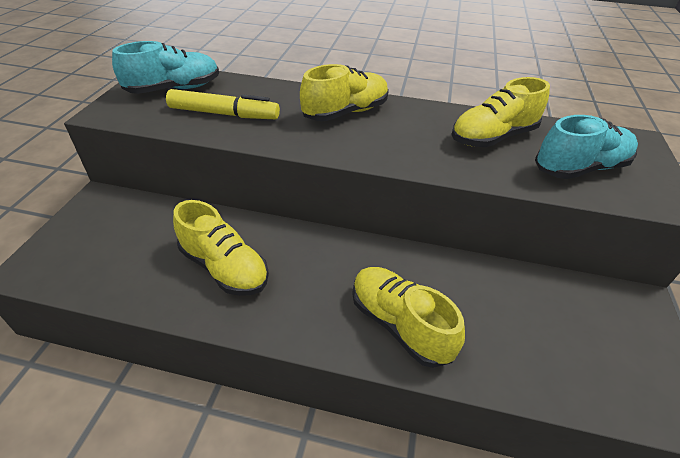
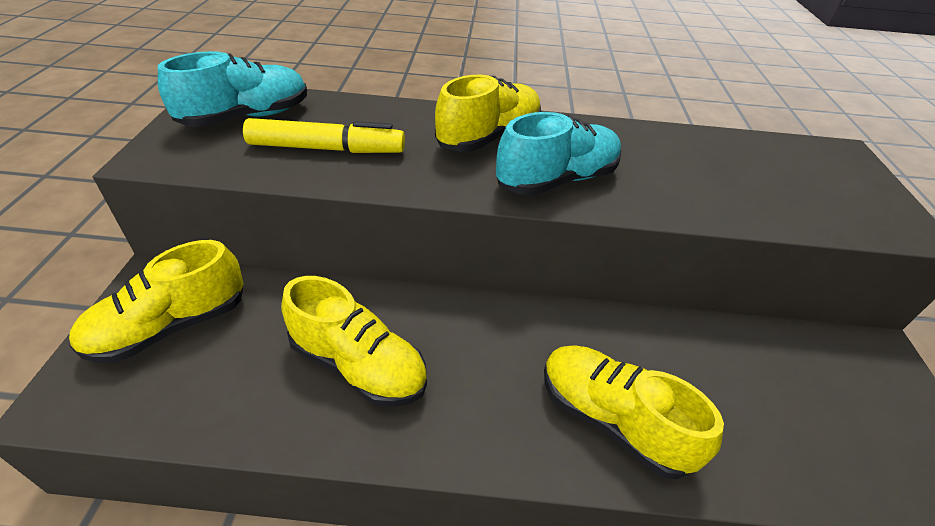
camera: 10 degrees left, 0 degrees up
(493, 137) = (680, 159): yellow shoe -> yellow shoe (170, 326)
(579, 168) = (795, 193): turquoise shoe -> turquoise shoe (556, 180)

